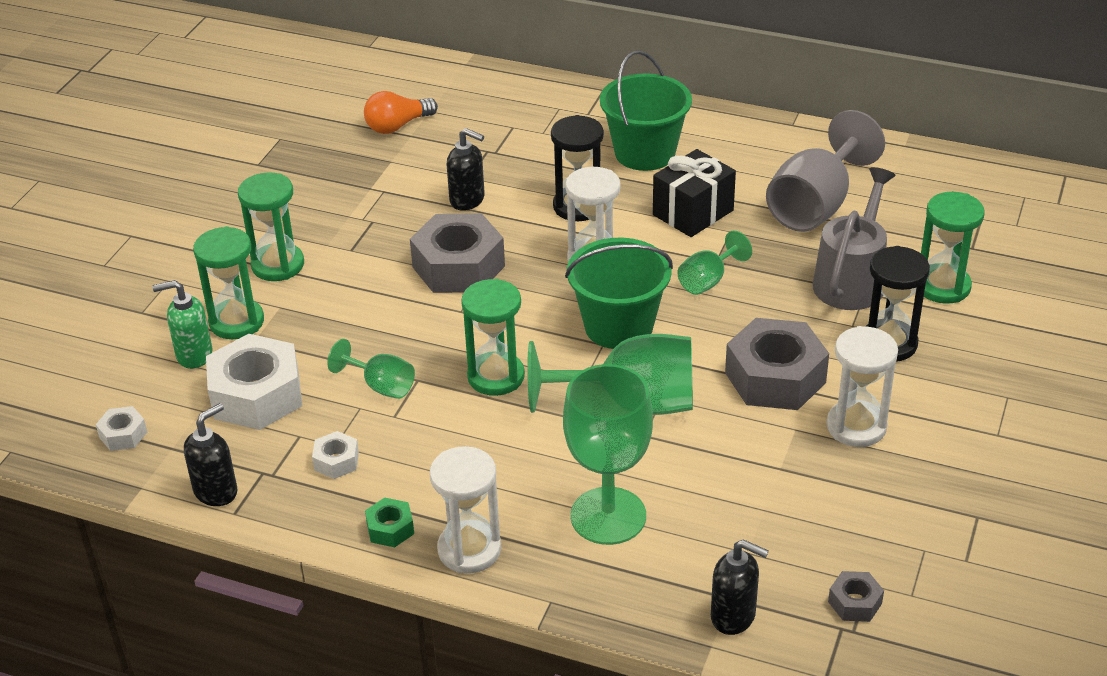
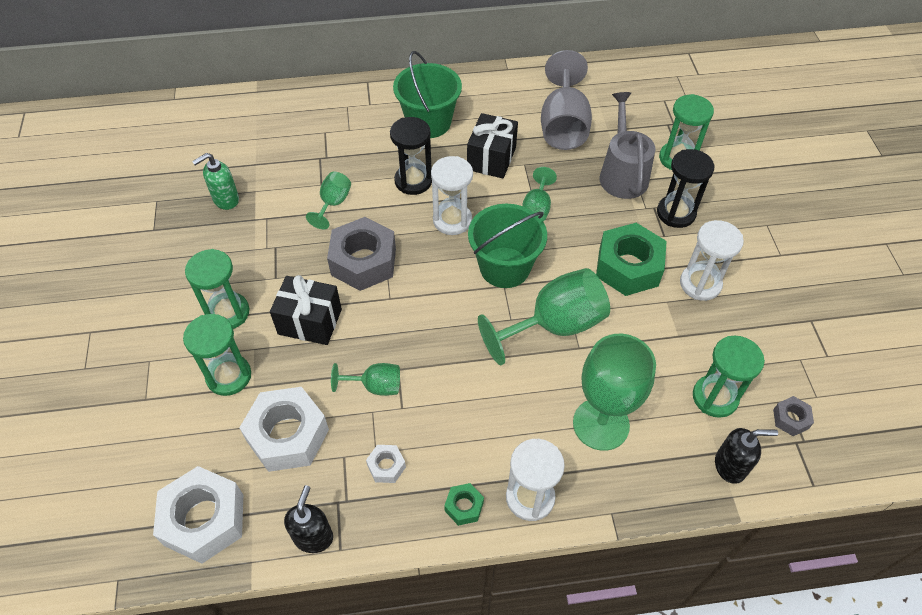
camera: 30 degrees left, 15 degrees up
(123, 435) = (204, 519): white nut -> white nut, size x2.16
(194, 355) = (214, 420): green soap dispenser -> green soap dispenser (226, 200)
(357, 302) = (310, 321): none -> black gift
(397, 126) = (240, 159): orange light bulb -> none
(467, 200) = (333, 204): black soap dispenser -> green goblet
(496, 376) = (451, 343): green hourglass -> green hourglass (715, 397)
(775, 377) = (628, 267): grey nut -> green nut

